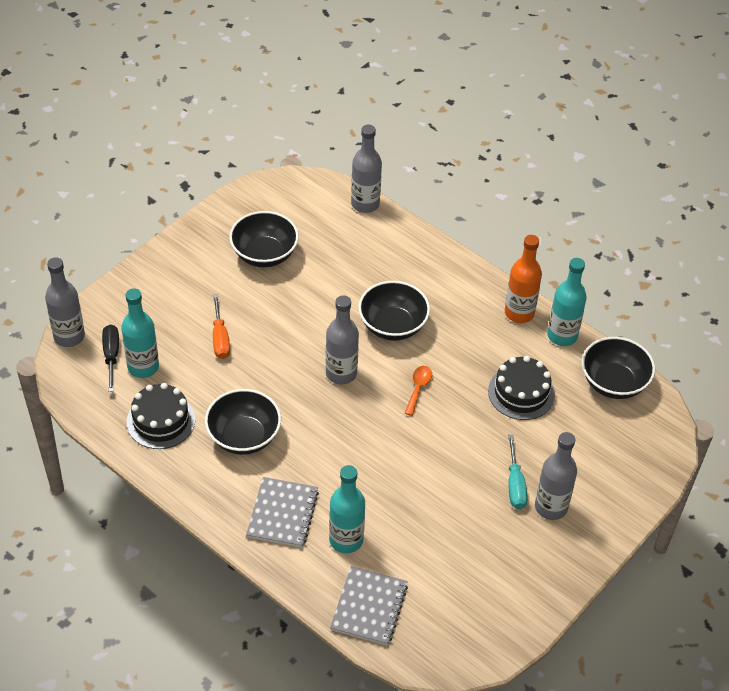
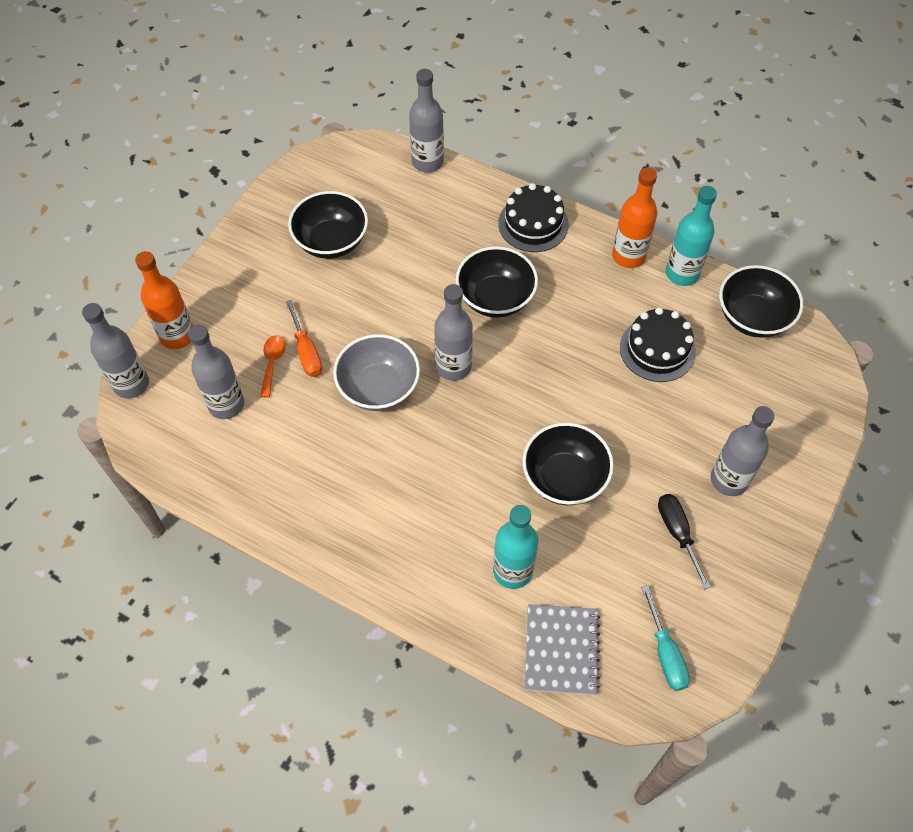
camera: 10 degrees left, 10 degrees up
(111, 356) = (186, 398): black screwdriver -> black screwdriver (678, 534)
(116, 306) = (177, 336): none -> orange bottle
(143, 367) = (226, 404): turquoise bottle -> grey bottle
(161, 421) = (262, 467): black cake -> black cake (533, 224)
(244, 437) = (363, 467): black bowl -> black bowl (564, 478)
(273, 378) = (378, 388): none -> grey bowl
(282, 514) = (431, 554): grey notebook -> none
(418, 388) = (544, 367): orange spoon -> orange spoon (272, 363)
(515, 484) = (682, 460): turquoise screwdriver -> turquoise screwdriver (665, 652)

